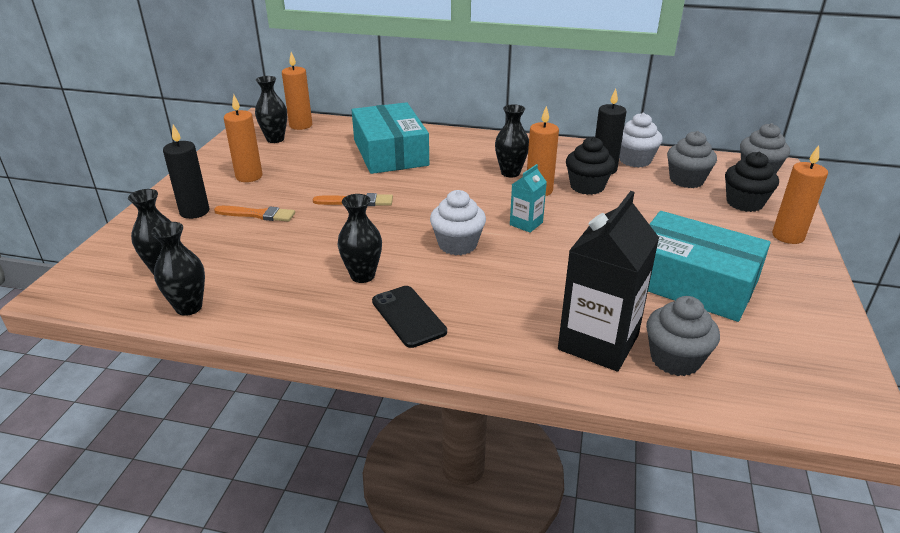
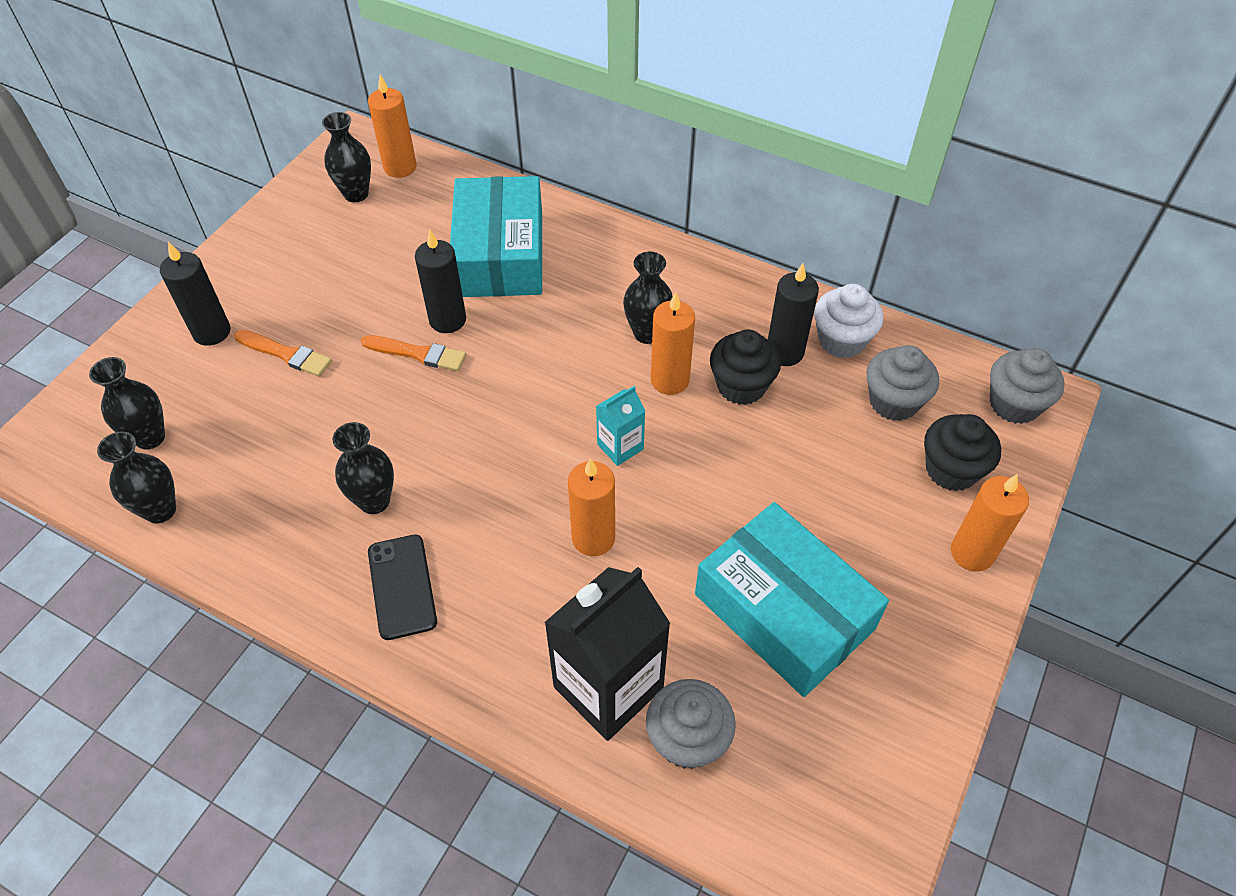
camera: 15 degrees right, 20 degrees up
(249, 176) = (298, 271): orange candle -> orange candle (593, 538)
(370, 184) = (447, 320): none -> black candle
(457, 244) = (513, 469): white cupcake -> none

